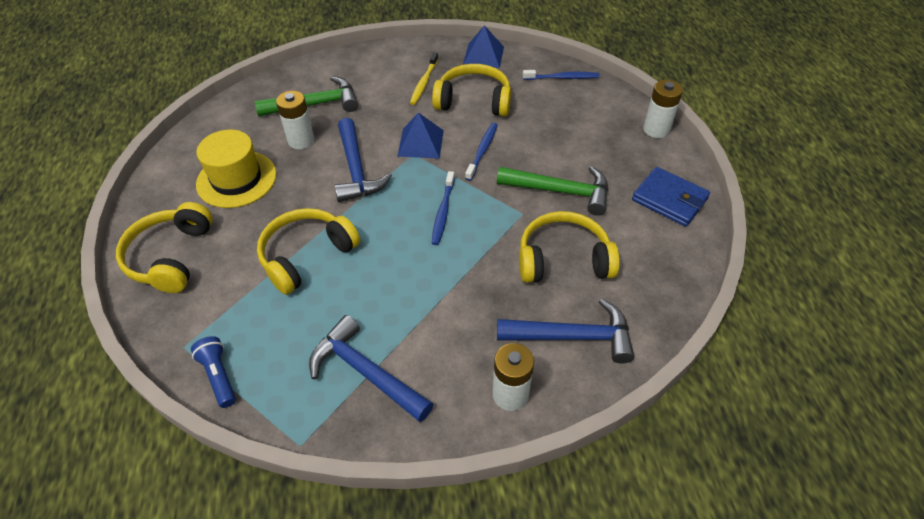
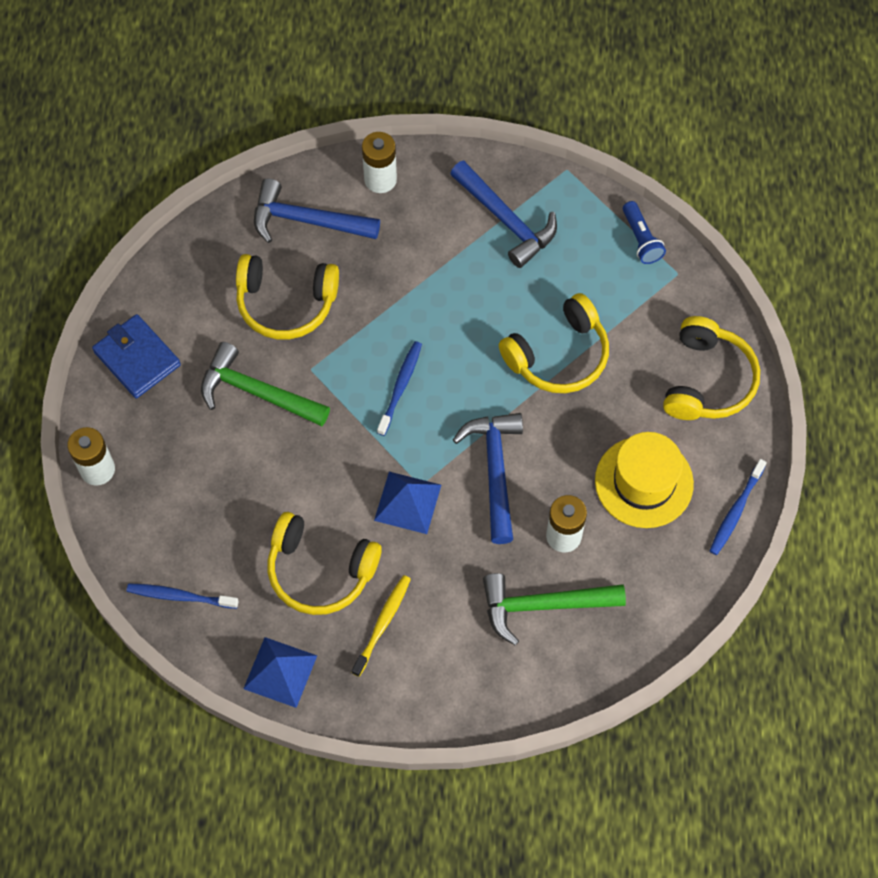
camera: 170 degrees left, 15 degrees up
(482, 150) = (331, 474): blue toothbrush -> blue toothbrush (735, 511)

